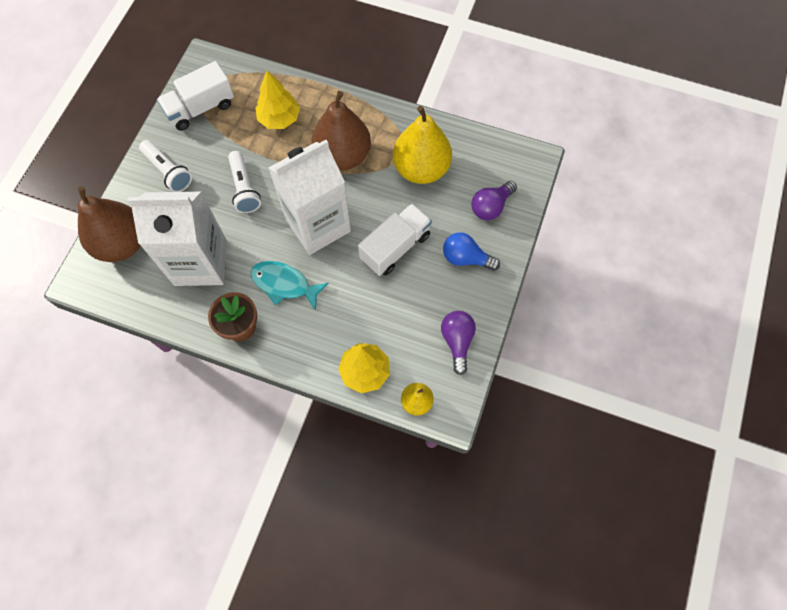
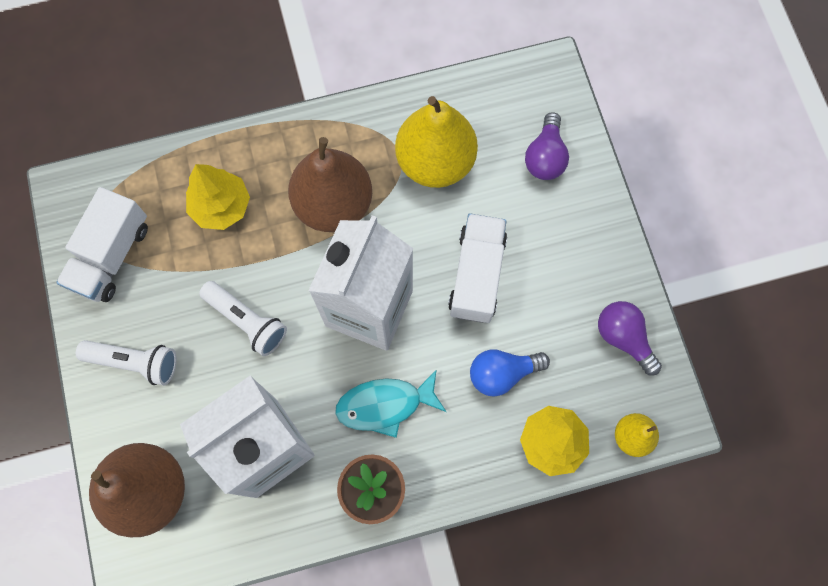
camera: 35 degrees left, 5 degrees up
(466, 258) = (562, 236): blue light bulb -> blue light bulb (502, 373)

